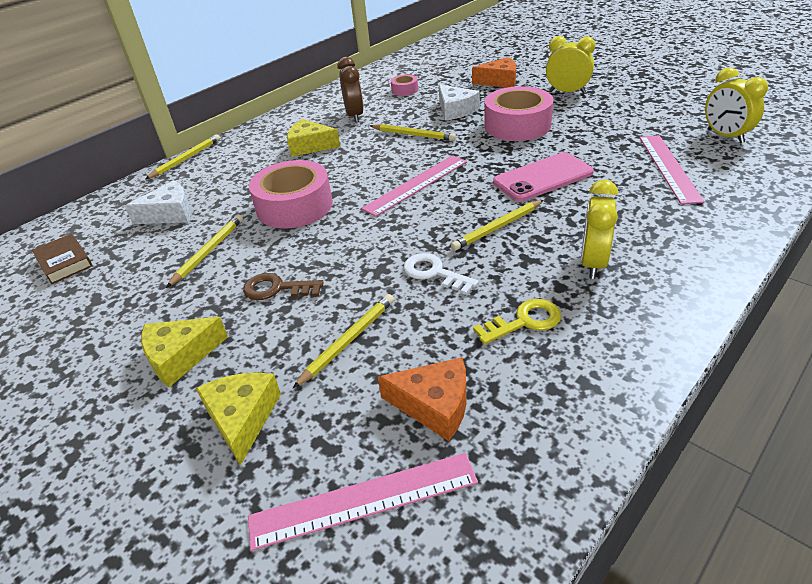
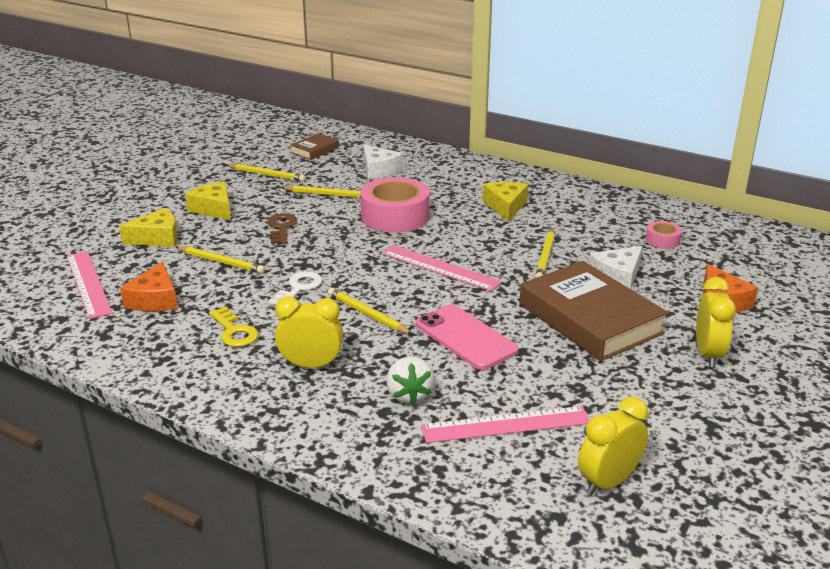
camera: 75 degrees right, 10 degrees down
(186, 159) = (468, 157): yellow pencil -> yellow pencil (267, 175)
(354, 116) = (581, 220): brown clock -> none
(517, 125) = (589, 319): pink tape -> brown book
(636, 208) = (409, 395): none -> white strawberry

